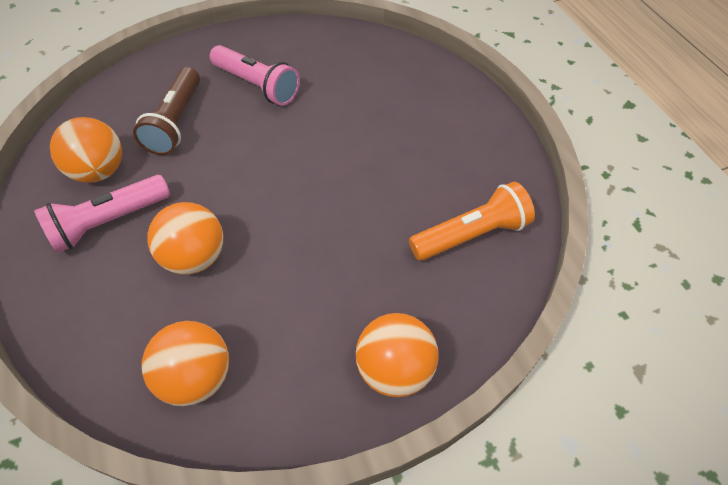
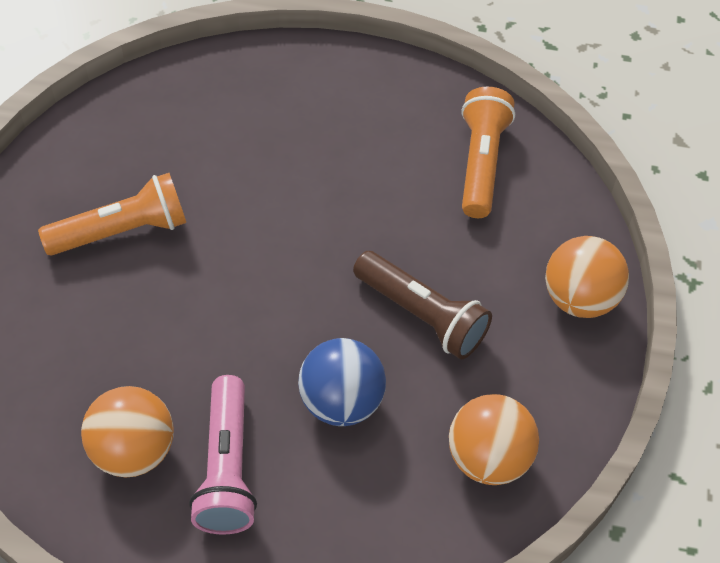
camera: 60 degrees left, 0 degrees up
(176, 122) = (115, 339): brown flashlight -> brown flashlight (422, 315)
(195, 257) = (341, 402): orange ball -> blue ball
(257, 86) = (122, 231): pink flashlight -> orange flashlight

